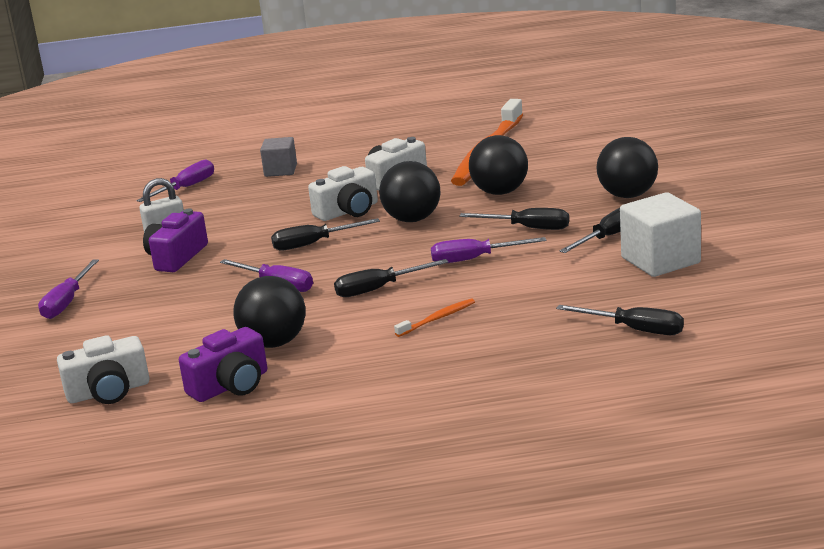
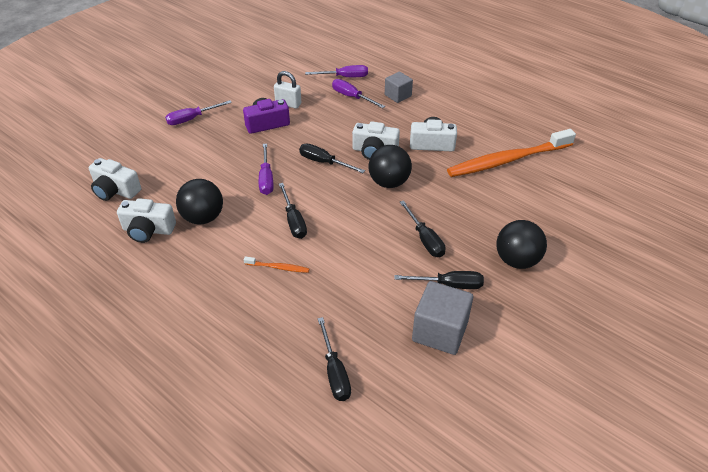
camera: 45 degrees right, 20 degrees up
(231, 386) = (148, 230): purple camera -> white camera
(378, 289) = (293, 221): black screwdriver -> black screwdriver turned 135 degrees counterclockwise
(474, 259) = (363, 239): purple screwdriver -> purple screwdriver (352, 97)
(500, 192) = (460, 198): black ball -> none
(660, 260) = (440, 331): white cube -> grey cube

